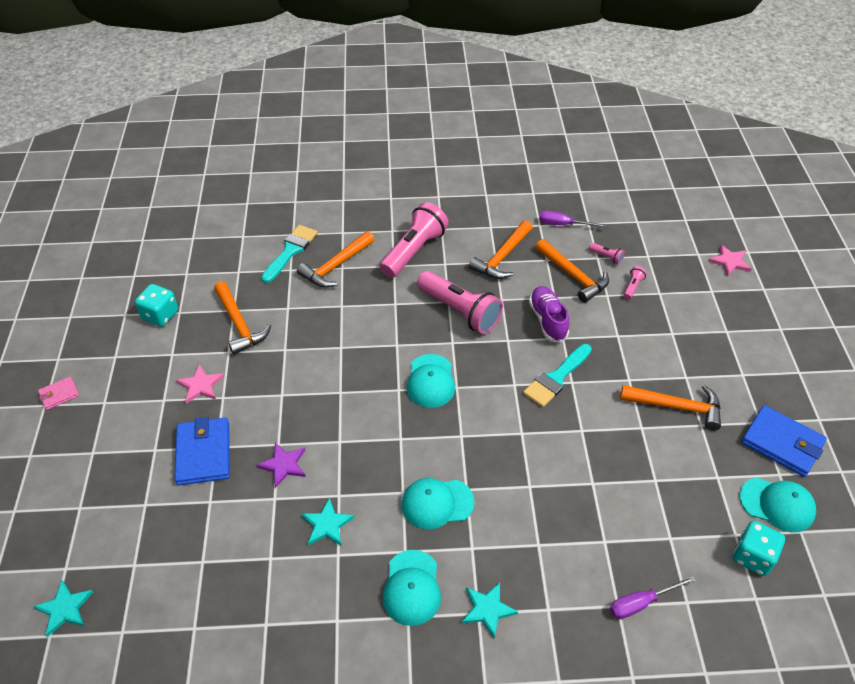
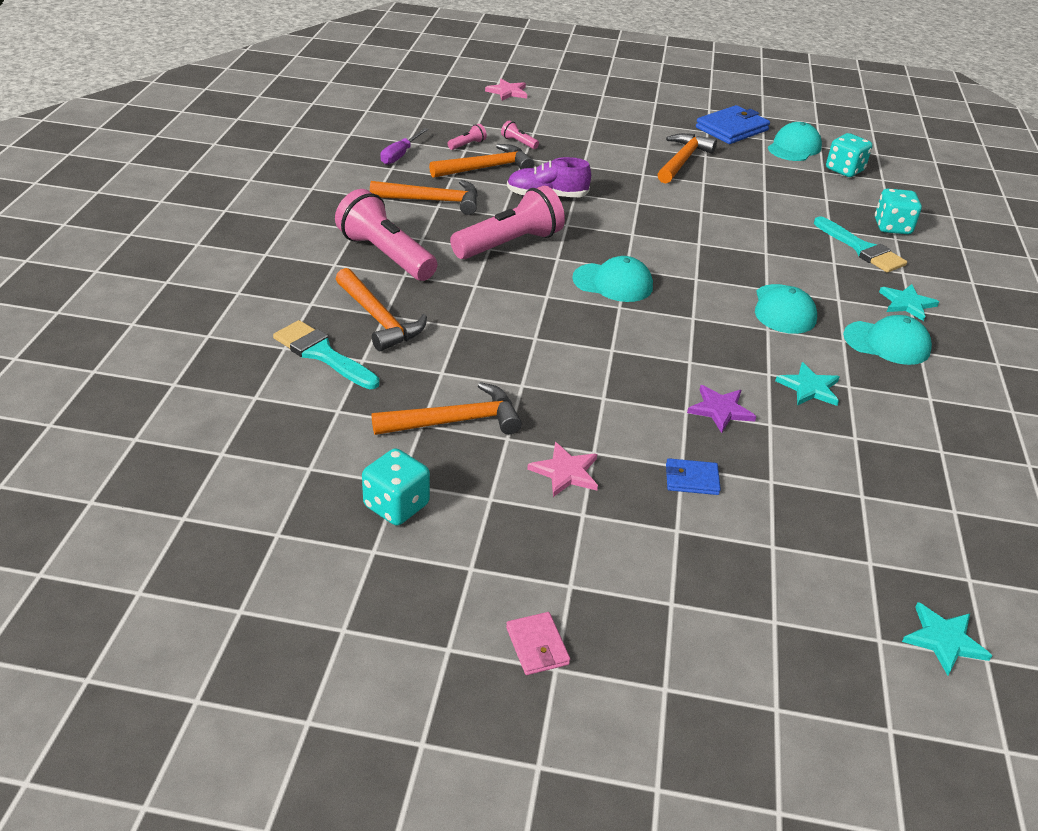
camera: 80 degrees left, 10 degrees down
(204, 453) = (691, 479): blue wallet -> blue wallet, size x0.52
(502, 257) = (433, 201): orange hammer -> orange hammer turned 45 degrees counterclockwise
(556, 378) = (630, 209): turquoise brush -> turquoise brush (861, 249)
(641, 603) = (892, 227): purple screwdriver -> turquoise dice

